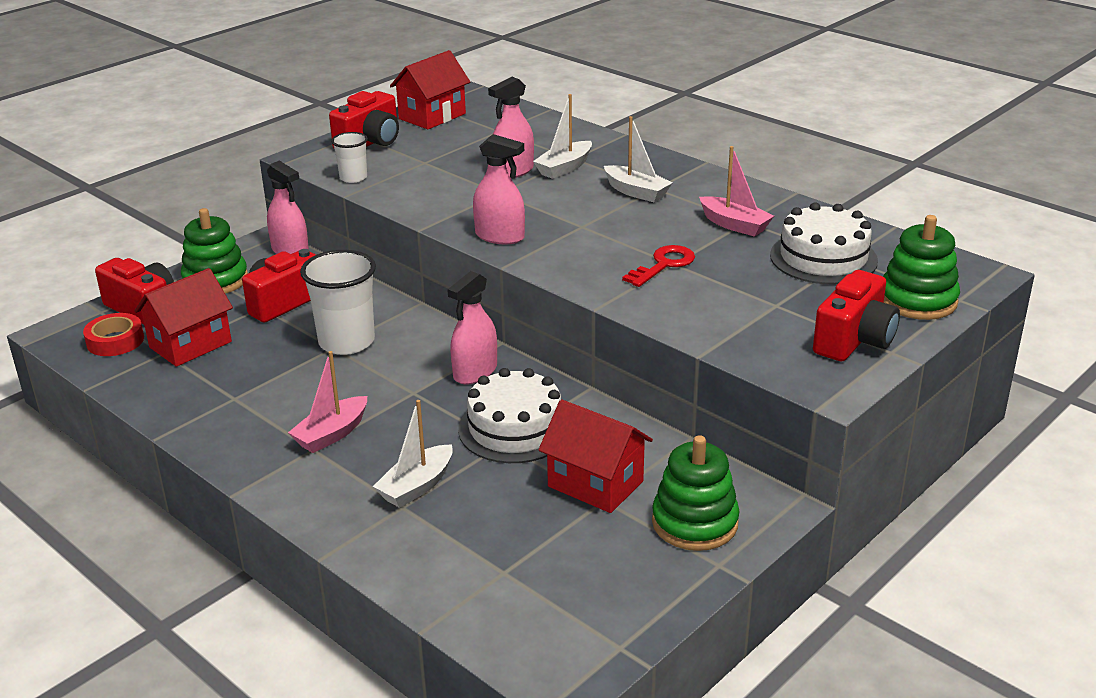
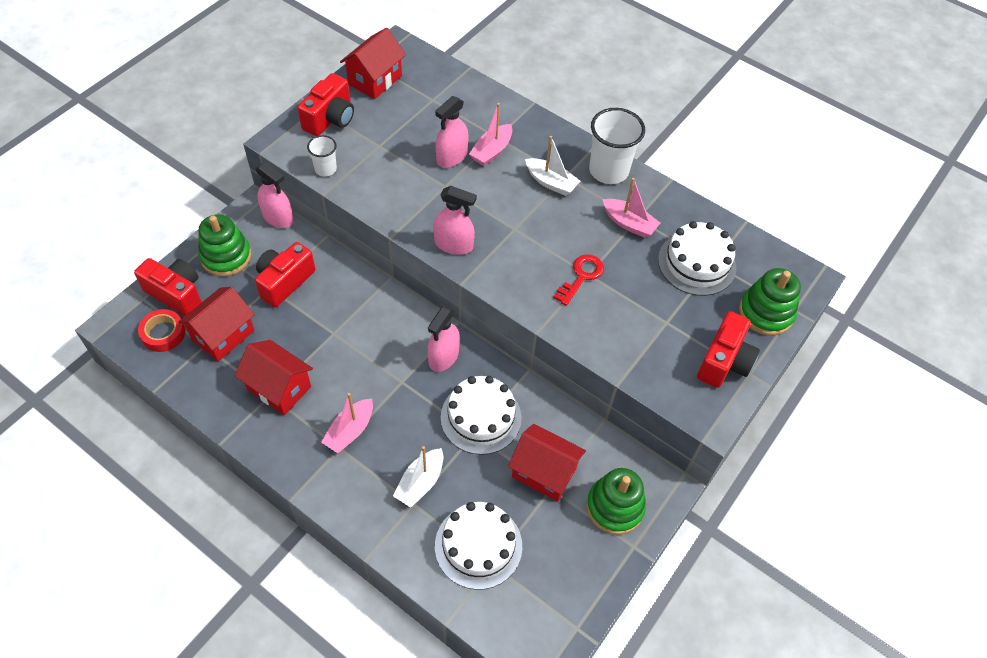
camera: 10 degrees left, 25 degrees up
(248, 392) = (279, 388): none -> red house
(346, 342) = (342, 326): white cup -> white cup (608, 170)
(486, 552) = (478, 546): none -> white cake
(564, 168) = (491, 151): white boat -> pink boat

